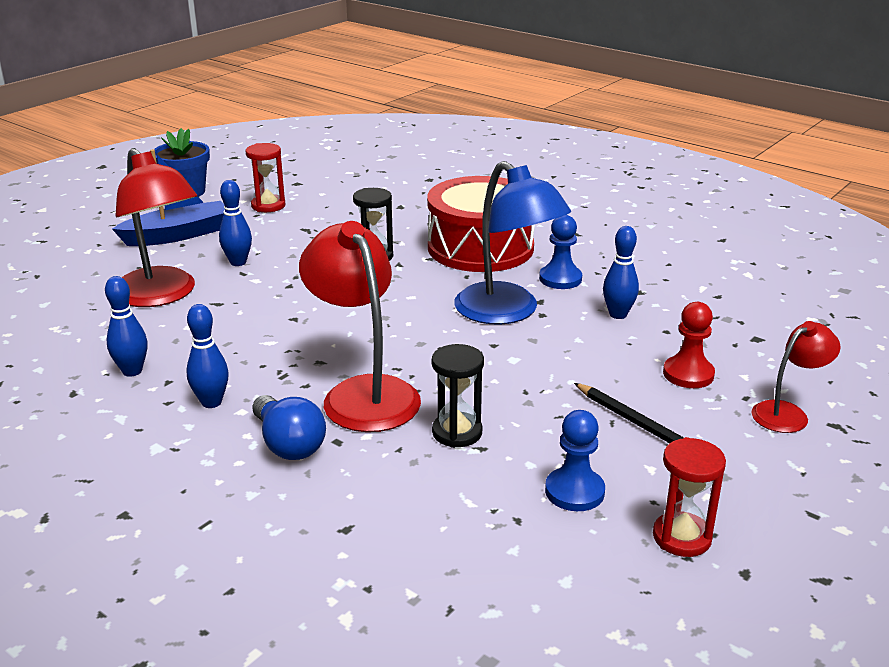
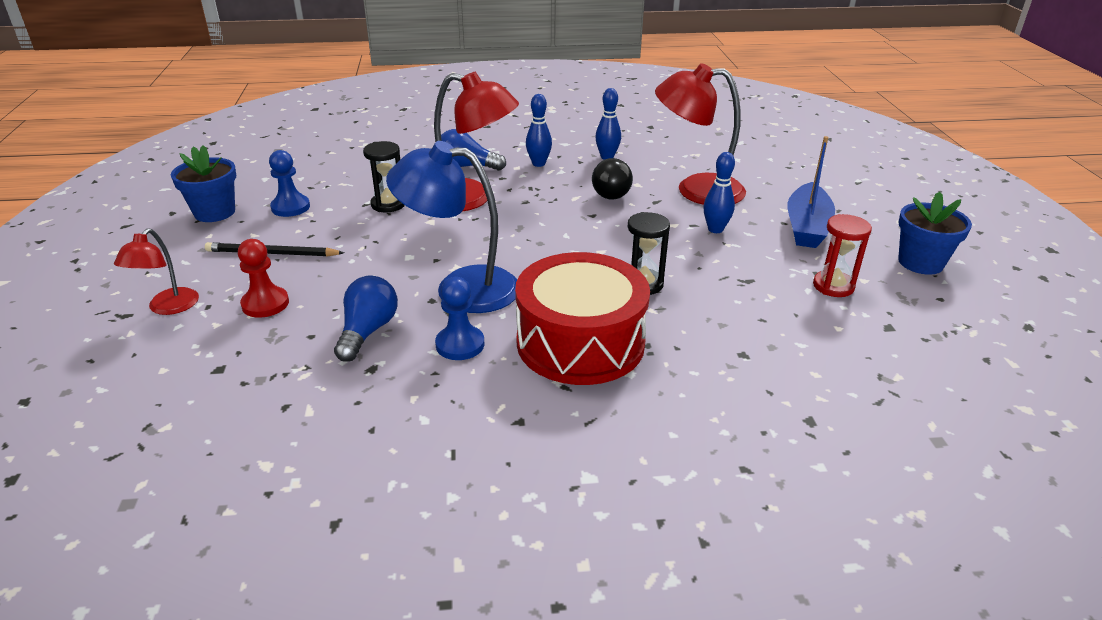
camera: 135 degrees right, 5 degrees up
(226, 330) = (613, 192): none -> black light bulb
(618, 314) = (368, 331): blue bowling pin -> blue light bulb
(681, 537) = (214, 212): red hourglass -> blue flower pot

